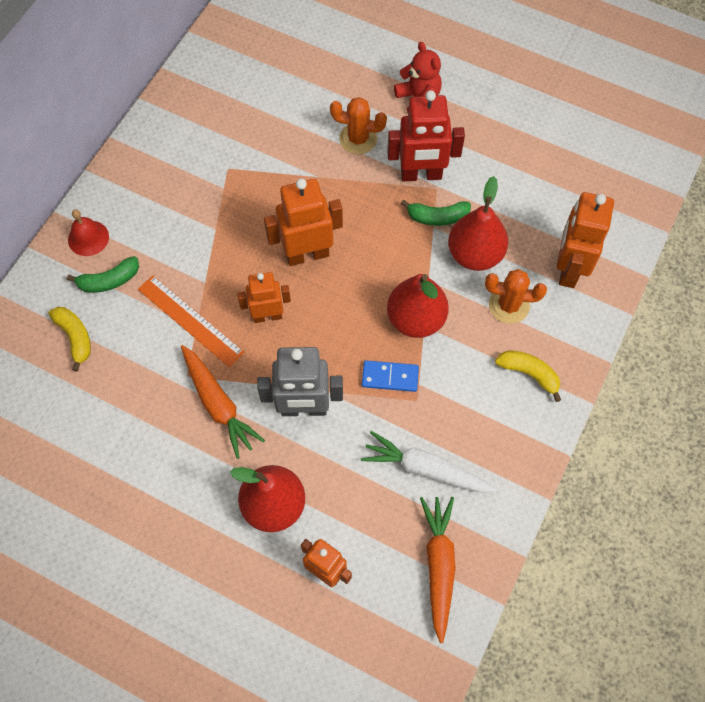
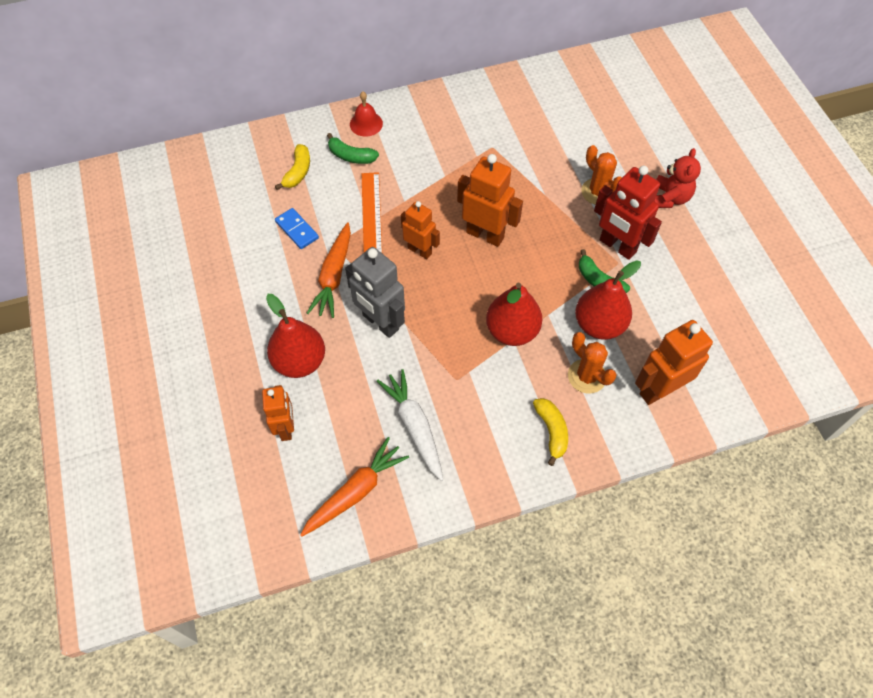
camera: 45 degrees right, 5 degrees down
(390, 377) = (454, 351): blue domino -> blue domino (297, 230)

